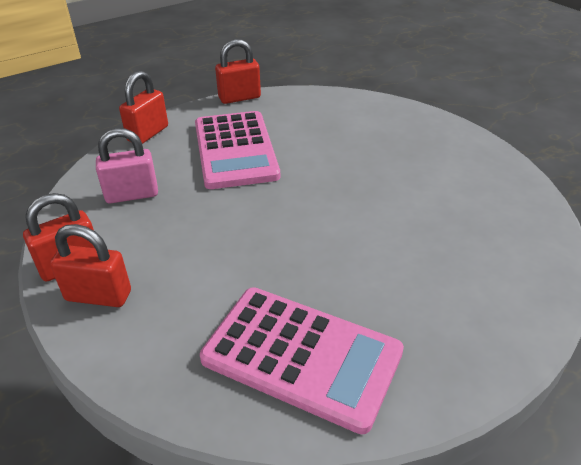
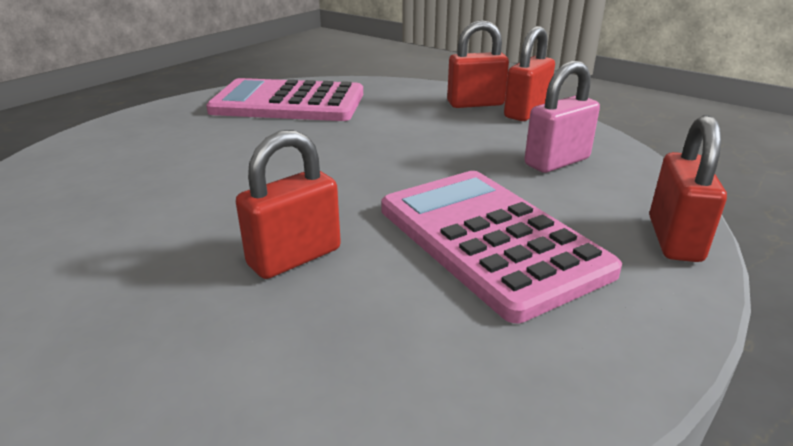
camera: 160 degrees right, 10 degrees down
(239, 98) = (628, 383): red padlock -> red padlock (294, 257)

